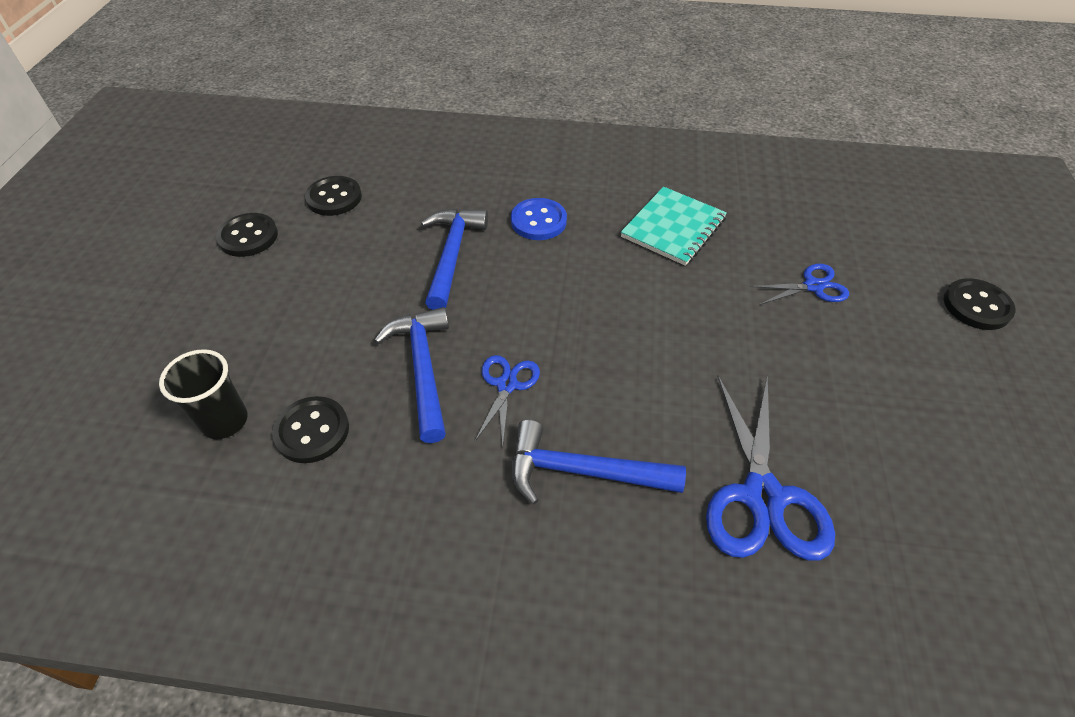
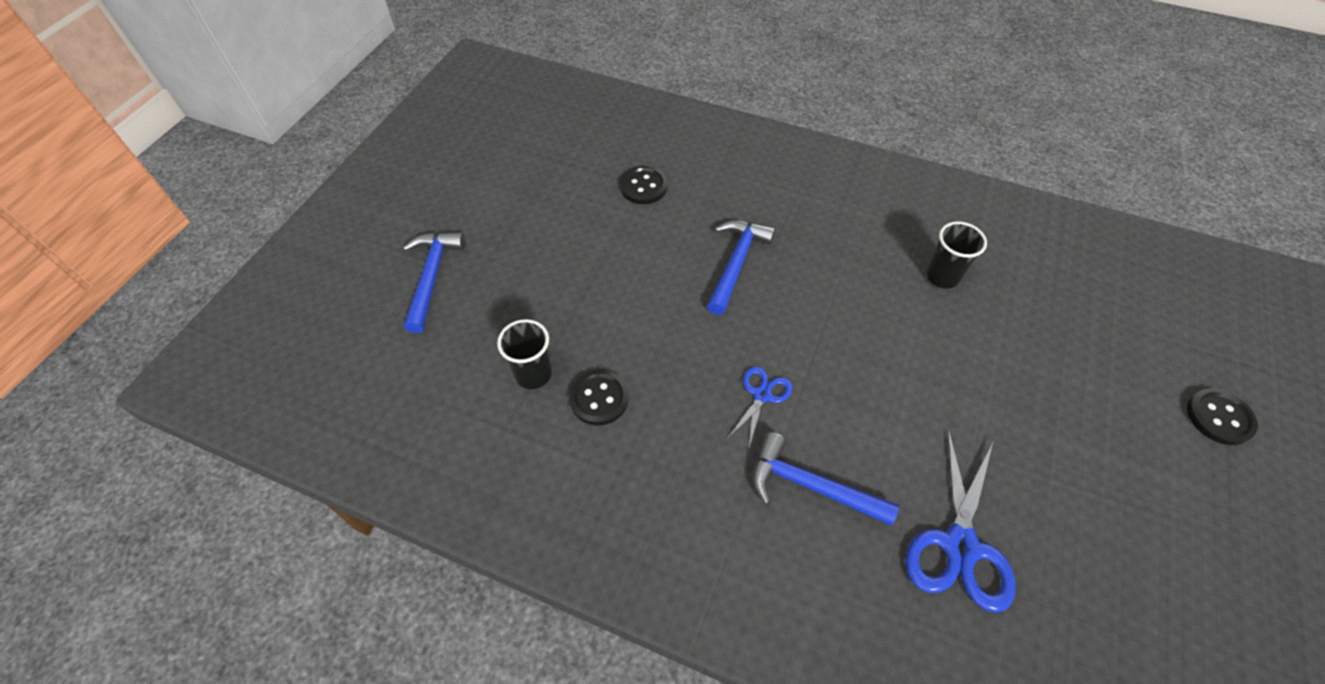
camera: 15 degrees right, 5 degrees up
(248, 237) = (568, 211): black button -> none
(423, 368) = (694, 364): blue hammer -> blue hammer (432, 276)
(538, 221) = (818, 245): blue button -> none
(673, 228) = (942, 276): turquoise notebook -> black cup
(813, 286) = (1061, 363): blue scissors -> none

